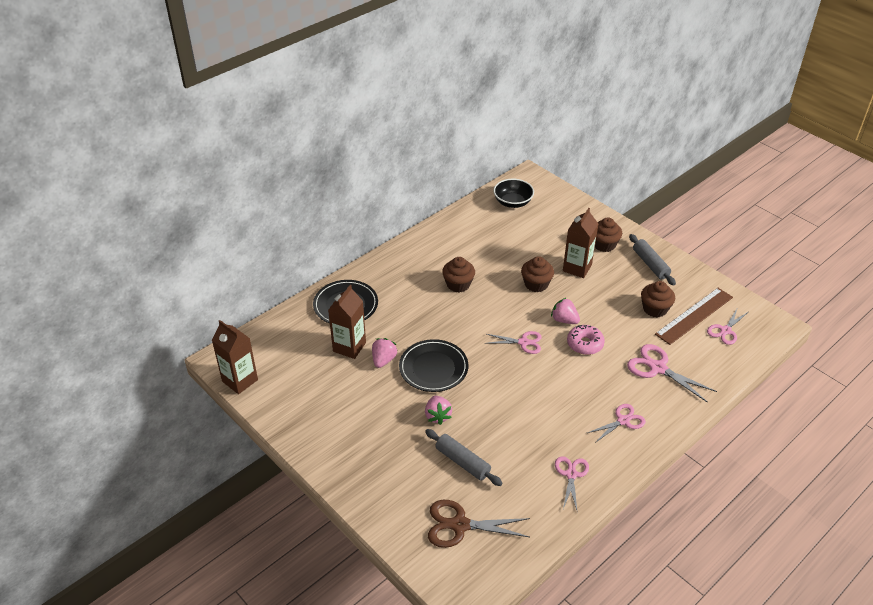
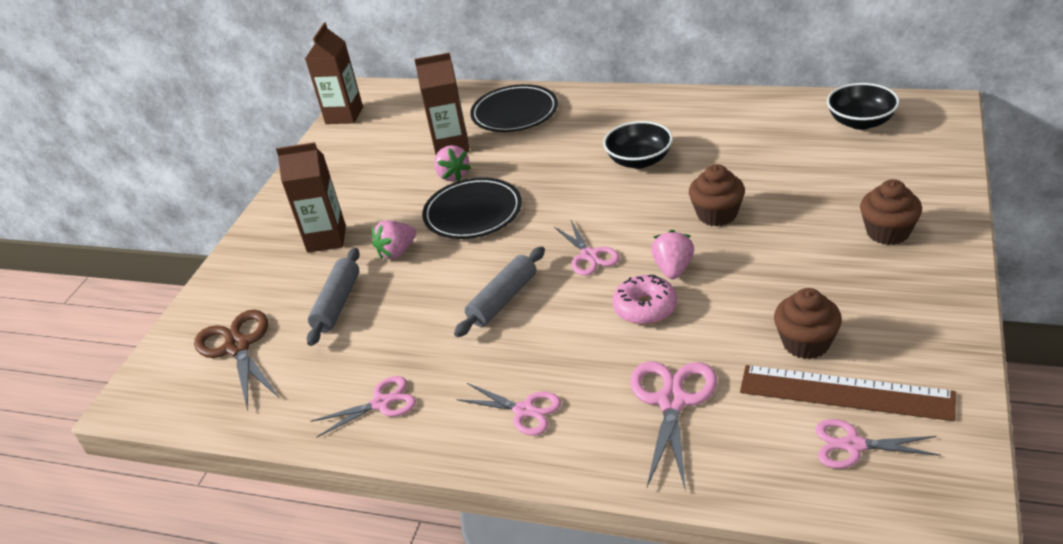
camera: 65 degrees right, 5 degrees down
(383, 360) = (453, 175): pink strawberry -> pink strawberry turned 75 degrees clockwise
(458, 284) = (639, 160): brown cupcake -> black bowl
(577, 268) = (798, 232): brown carton -> brown carton (326, 239)
(650, 264) = (908, 294): grey rolling pin -> grey rolling pin (503, 300)

